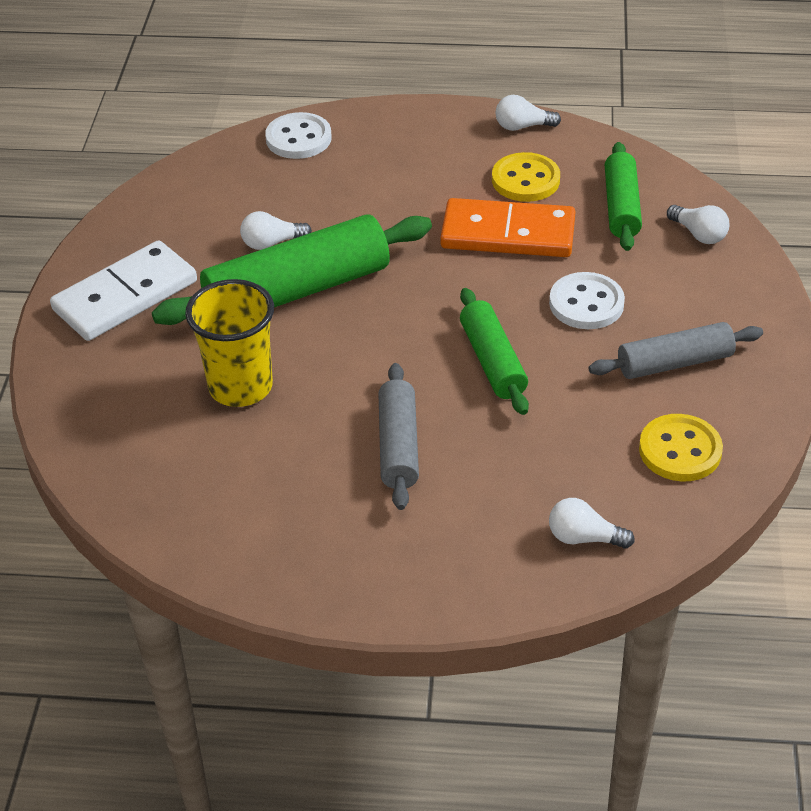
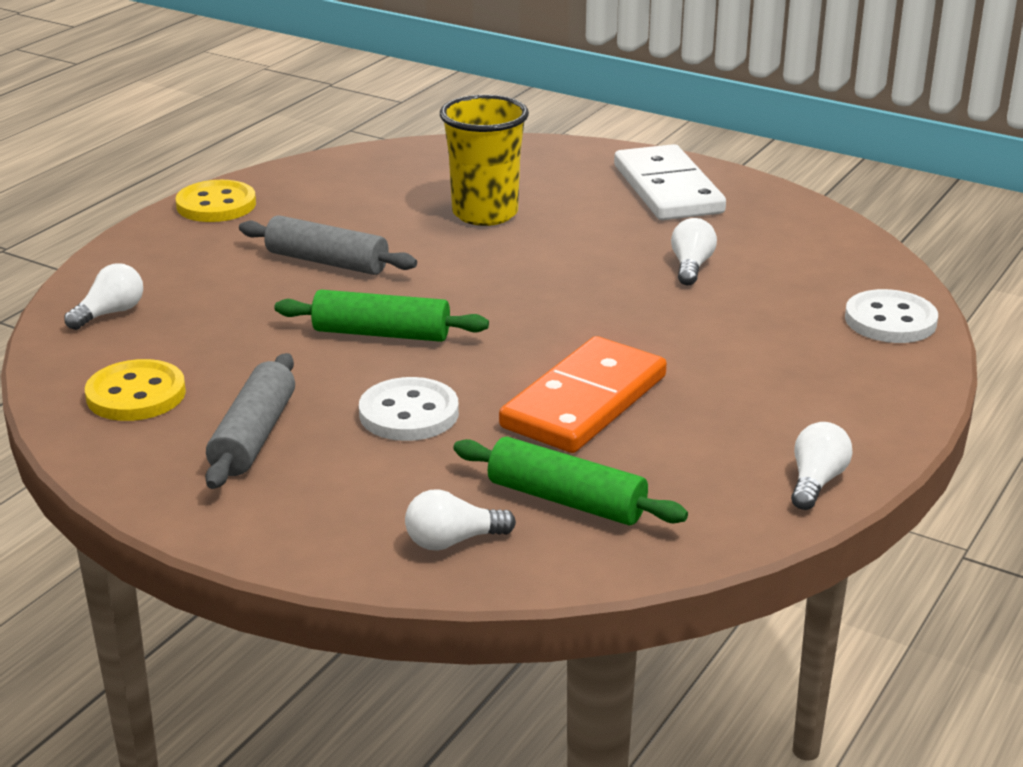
camera: 115 degrees right, 15 degrees down
(297, 290) = (598, 263): green rolling pin -> none
(525, 180) = (685, 446): yellow button -> yellow button (216, 205)

